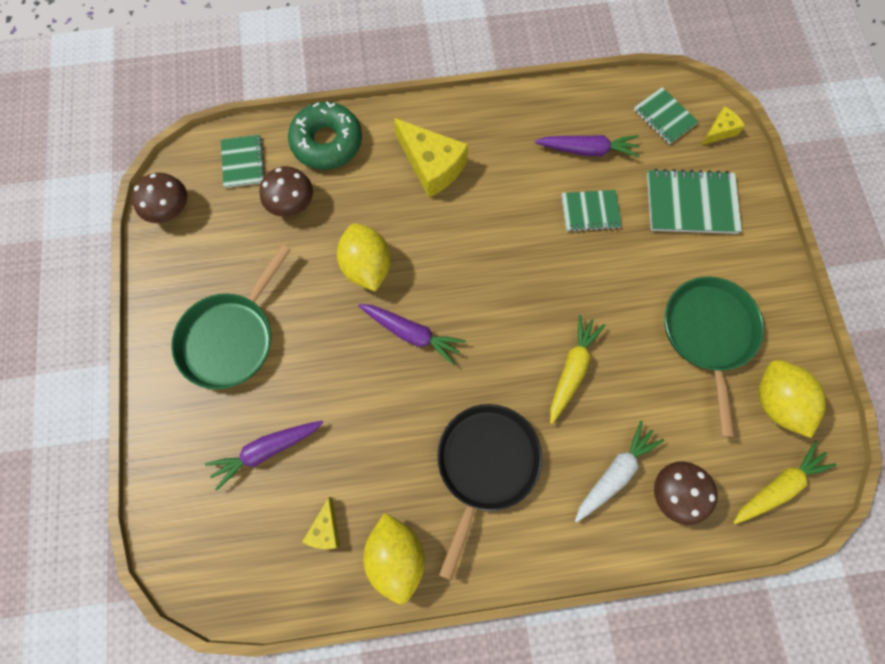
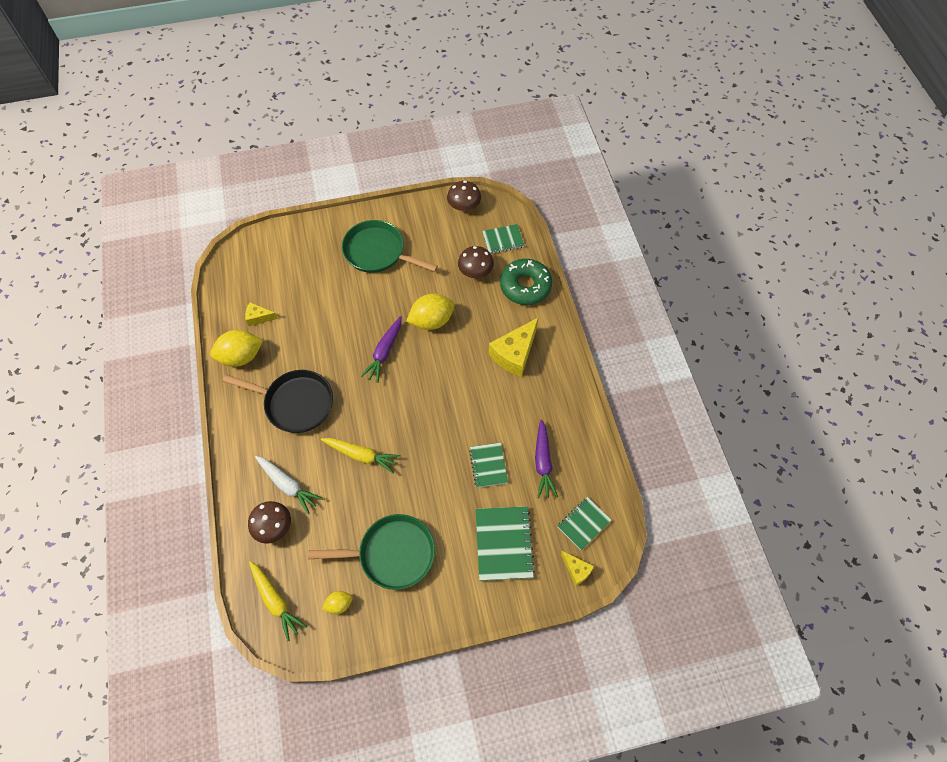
camera: 85 degrees right, 10 degrees down
(267, 450) = (306, 281): purple carrot -> none
(776, 402) = (339, 604): yellow lemon -> yellow lemon, size x0.52

